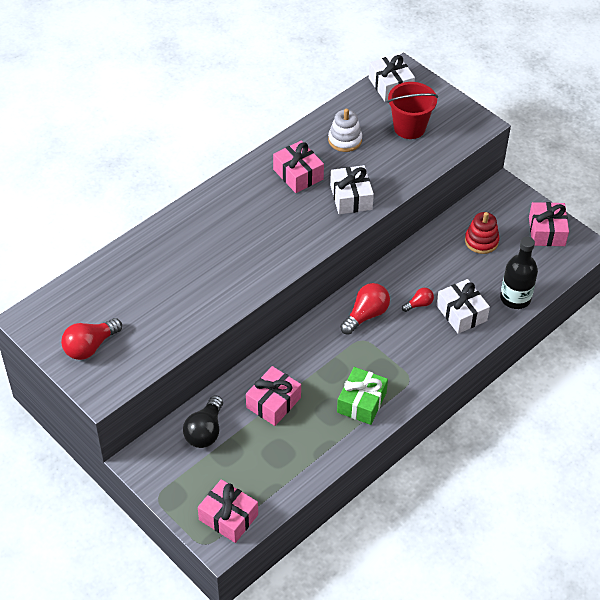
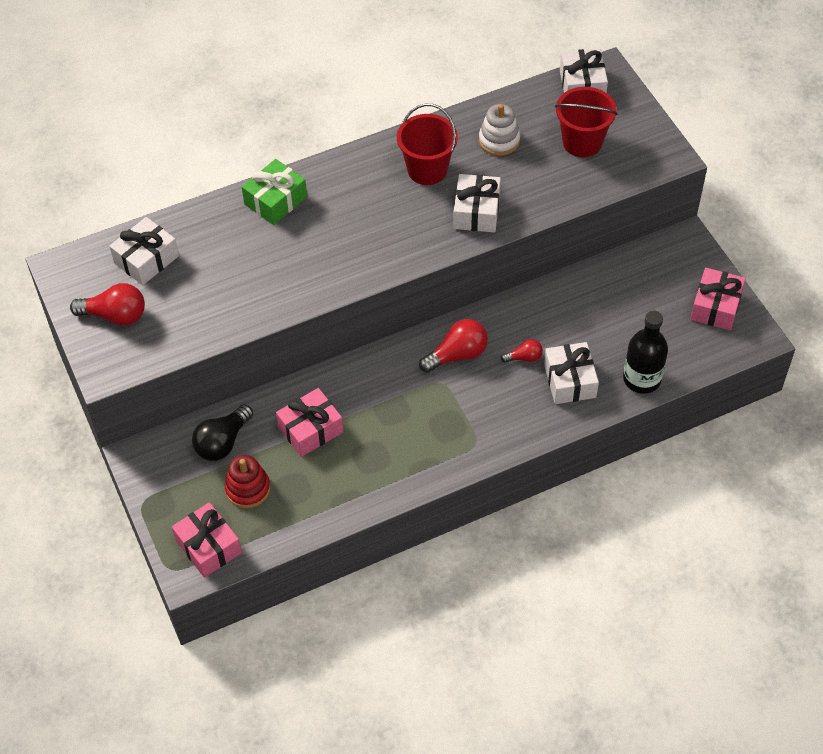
camera: 20 degrees right, 5 degrees up
(90, 346) = (115, 315): red light bulb -> red light bulb turned 150 degrees counterclockwise
(97, 296) = (146, 259): none -> white gift
(298, 174) = (427, 170): pink gift -> red bucket
(361, 402) = (409, 456): green gift -> green gift (275, 200)
(481, 241) = (631, 299): red stacking toy -> red stacking toy (248, 489)

